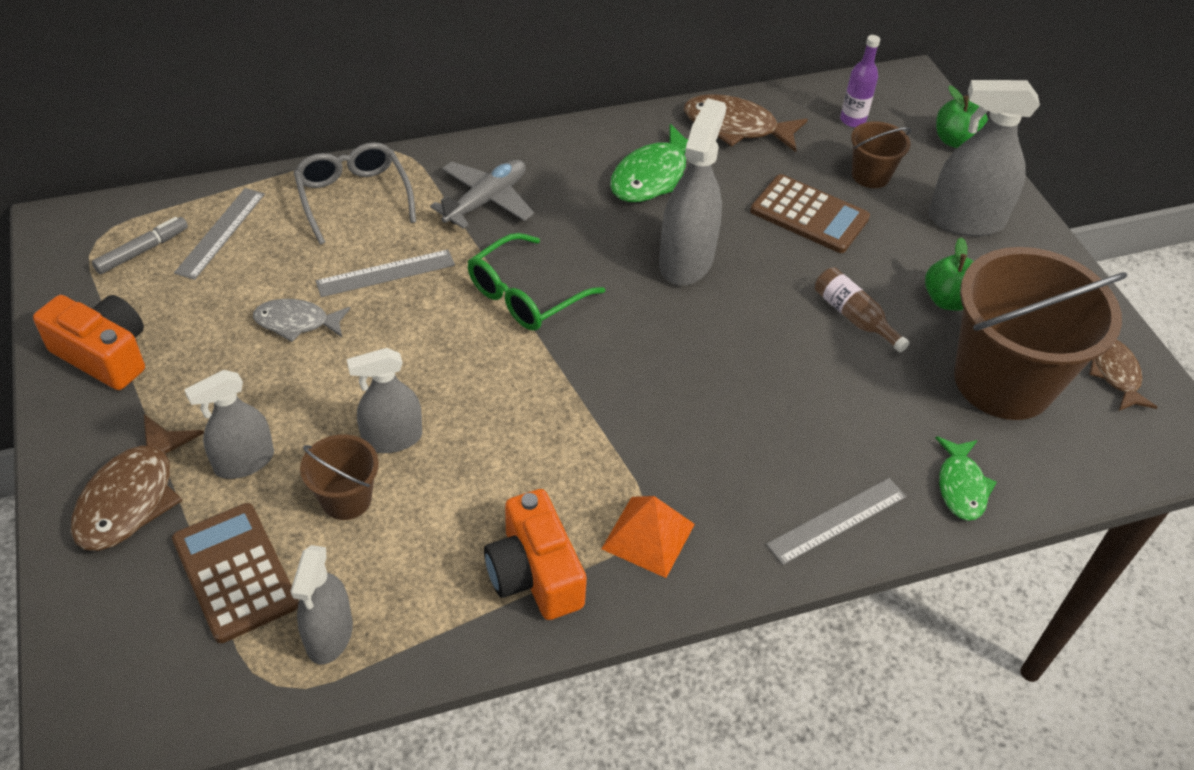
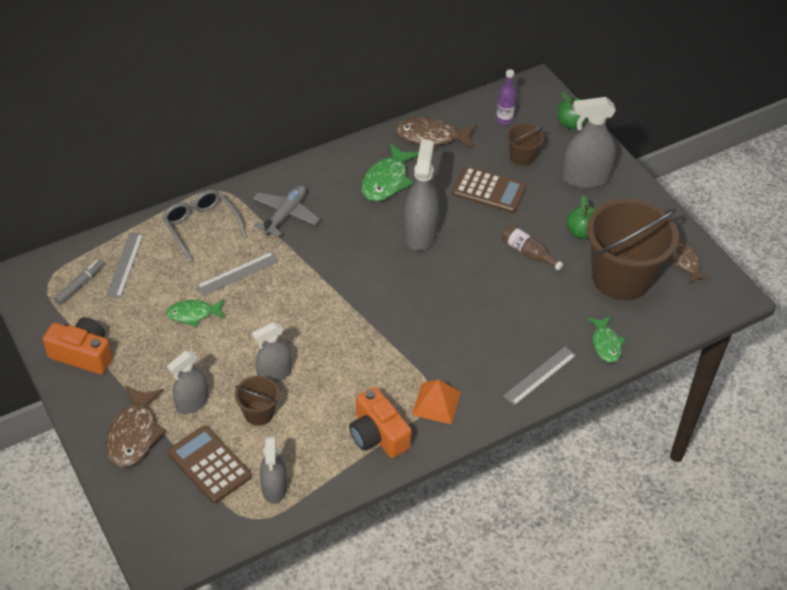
camera: 10 degrees left, 0 degrees up
(296, 322) = (193, 314): grey fish -> green fish
(525, 295) = (327, 273): green glasses -> none

